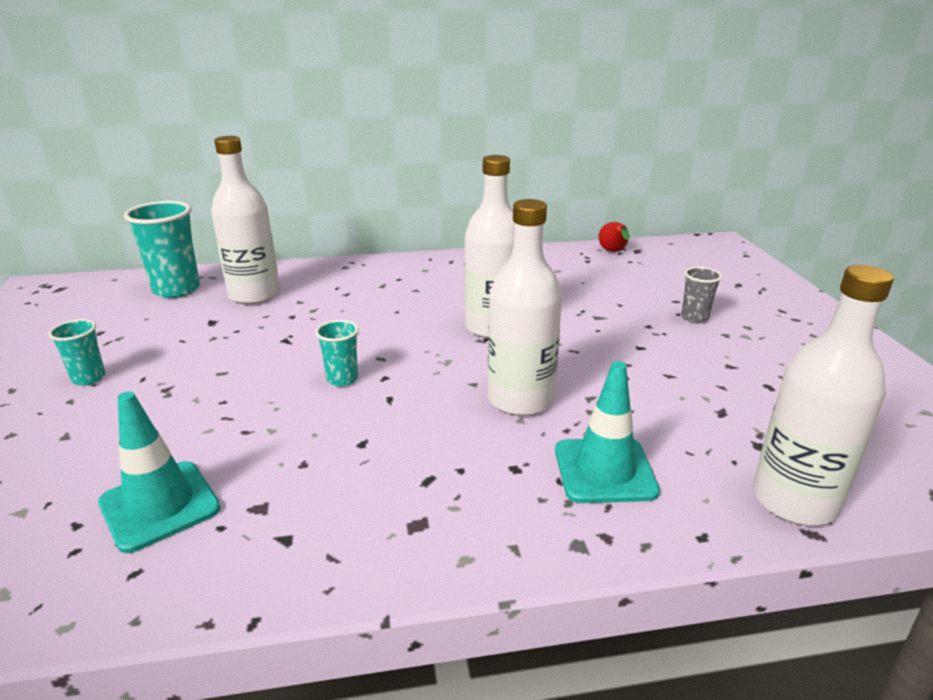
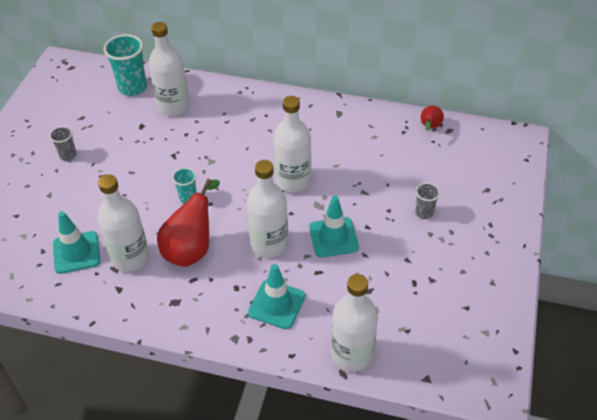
camera: 25 degrees right, 20 degrees up
(89, 378) = (68, 155): turquoise cup -> grey cup
(284, 483) = (130, 258): none -> white bottle
(394, 438) = (191, 248): none -> red pear
(607, 368) = (333, 237): none -> turquoise traffic cone

